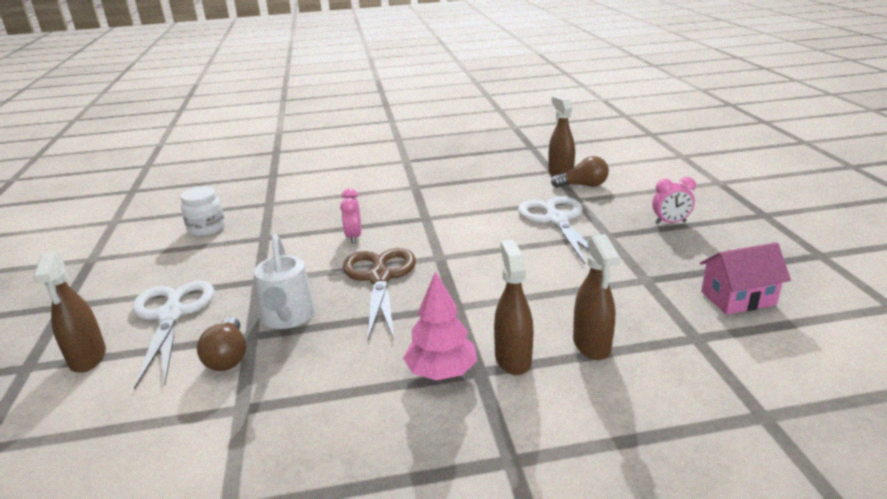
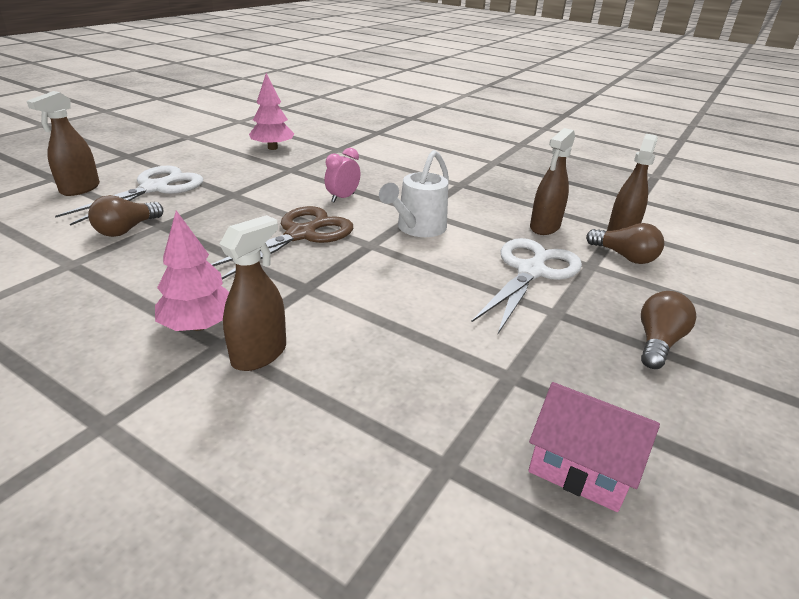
camera: 40 degrees right, 5 degrees up
(207, 228) = (272, 148): white jar -> pink tree
(288, 318) = (199, 227): white watering can -> white watering can (417, 228)
(591, 345) = (337, 392): brown spray bottle -> brown spray bottle (544, 227)
(670, 222) = (657, 342): pink clock -> brown light bulb

